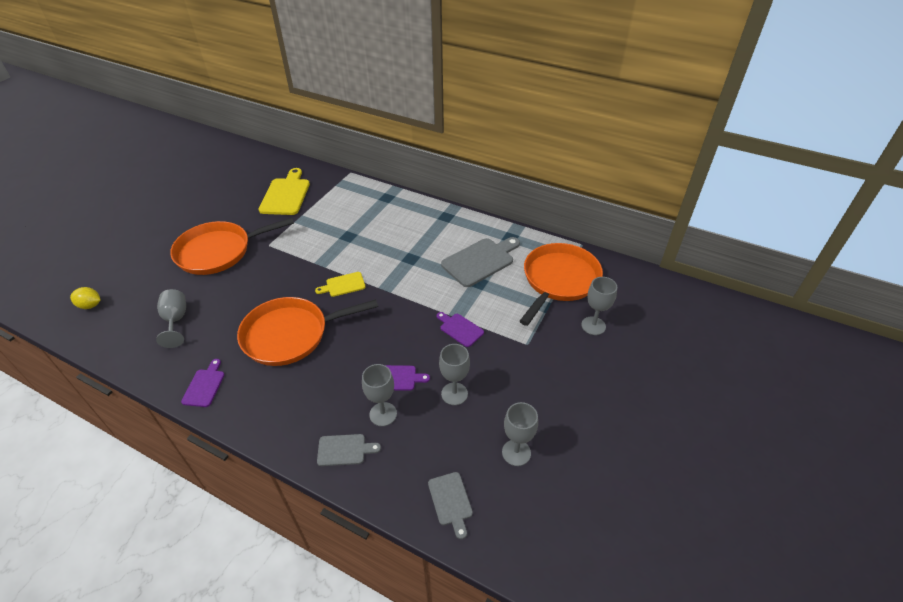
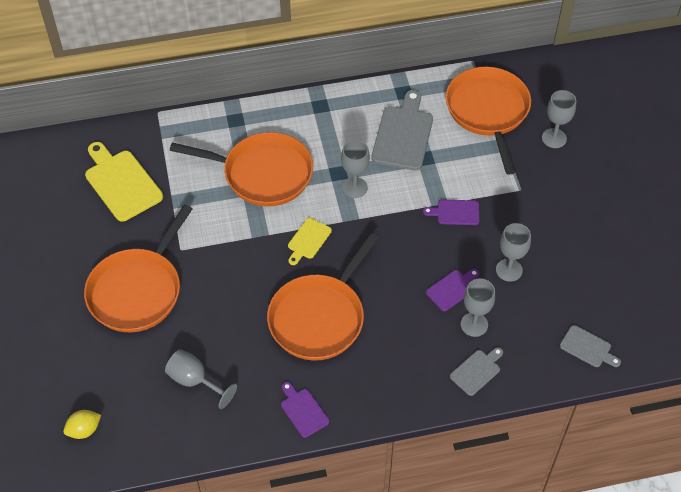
camera: 40 degrees left, 10 degrees up
(365, 233) = (263, 174): none -> orange pan
(516, 452) = (596, 281): grey goblet -> grey goblet (354, 187)

